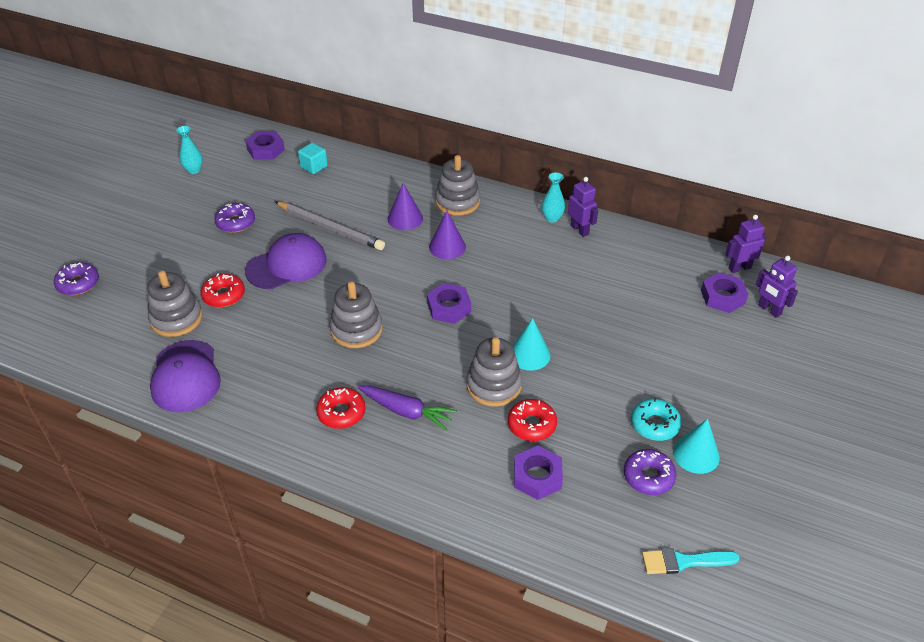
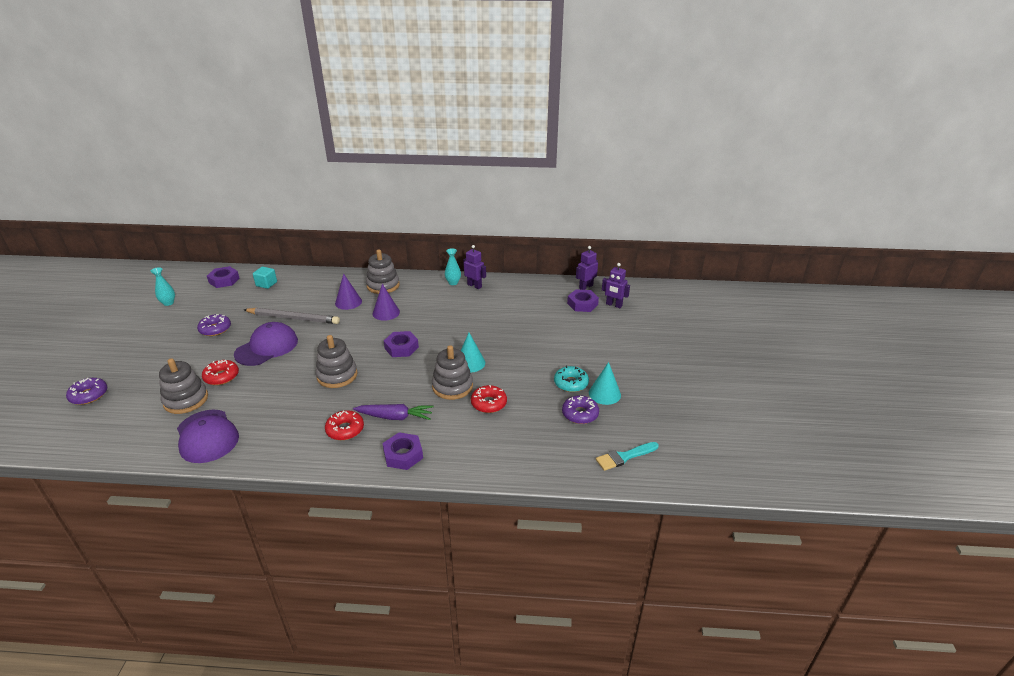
camera: 20 degrees left, 10 degrees down
(537, 476) = (505, 433): purple nut -> purple nut (403, 455)

